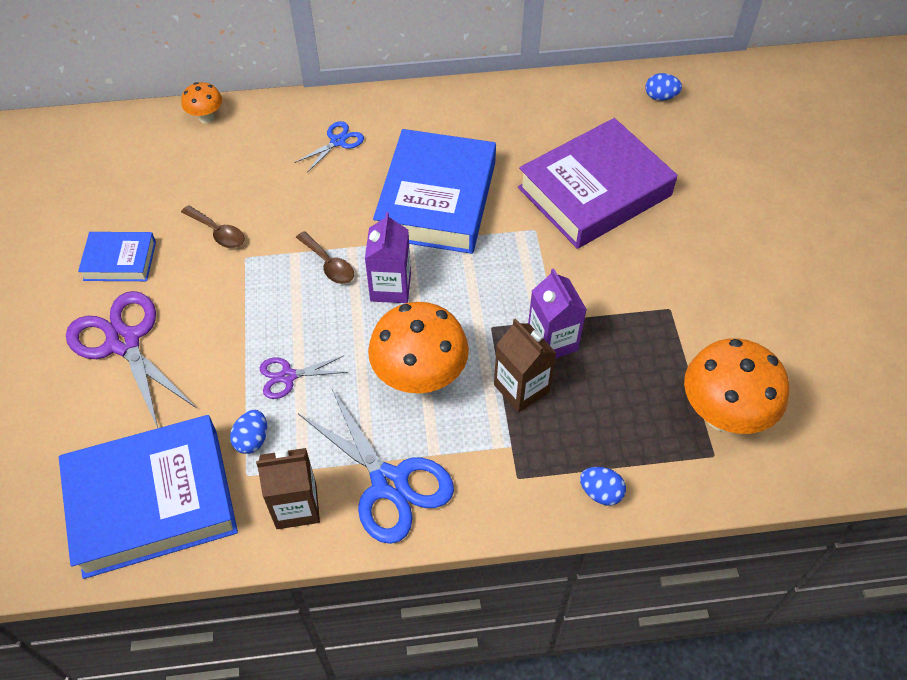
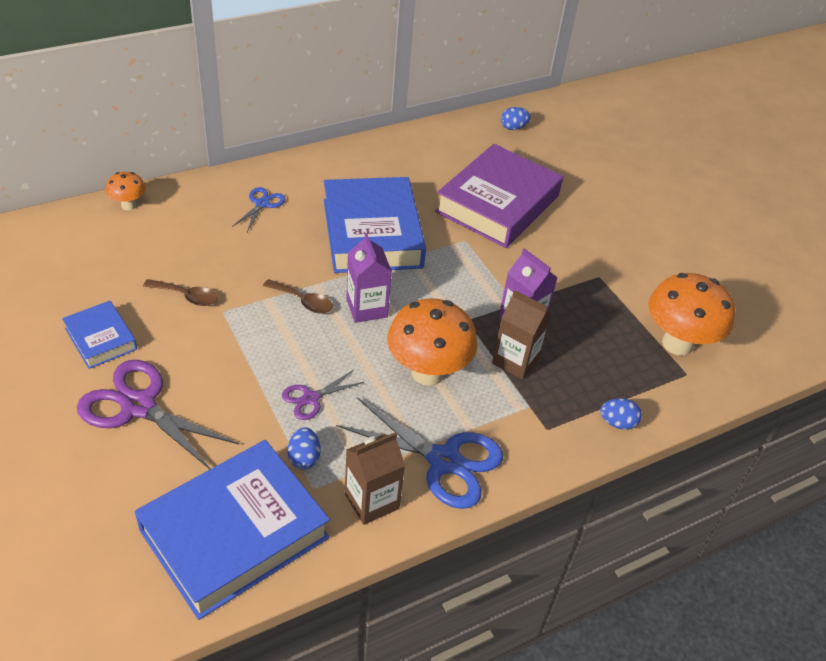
camera: 25 degrees left, 10 degrees down
(120, 261) = (101, 339): blue book -> blue book turned 75 degrees clockwise

